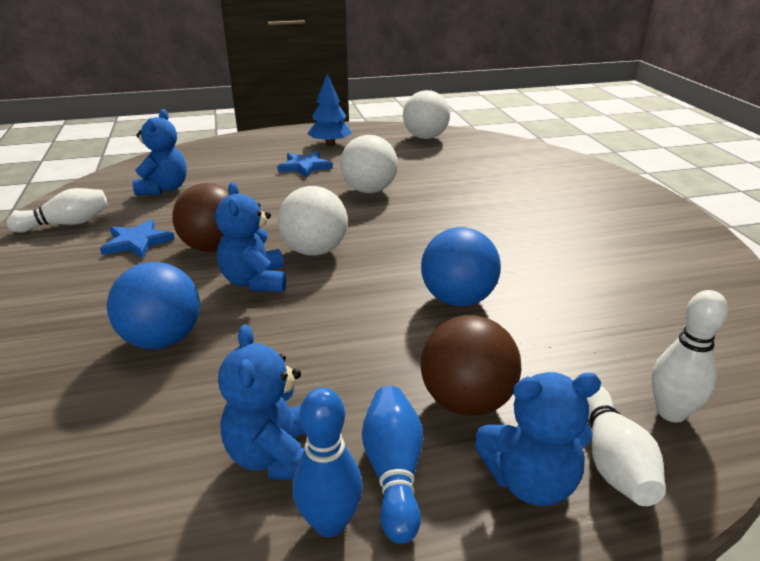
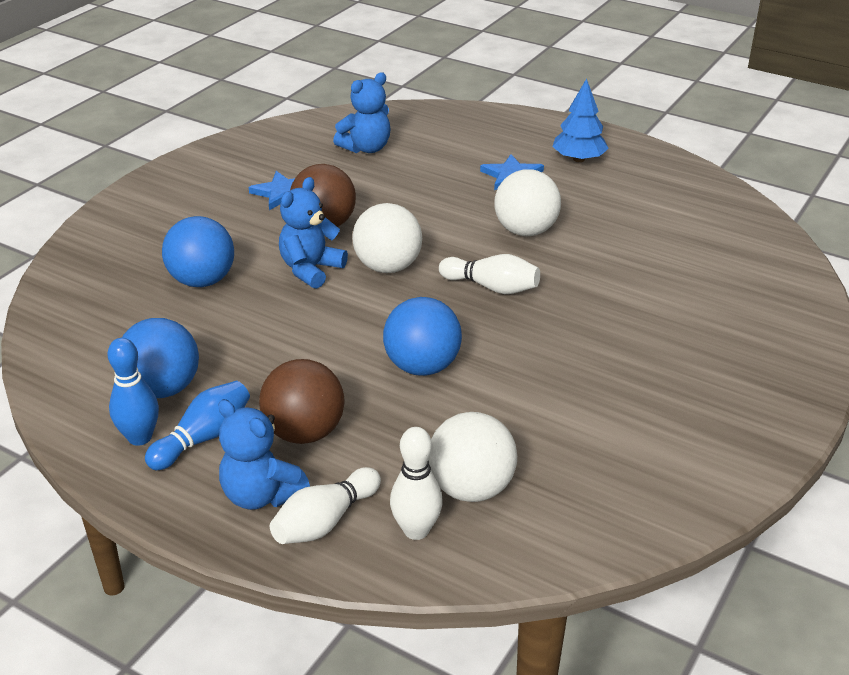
camera: 45 degrees right, 5 degrees up
(66, 224) = (260, 152): white bowling pin -> white bowling pin (492, 287)
(276, 456) = (163, 388): blue teddy bear -> blue ball
(425, 137) = (694, 193): white ball -> white ball (471, 488)

